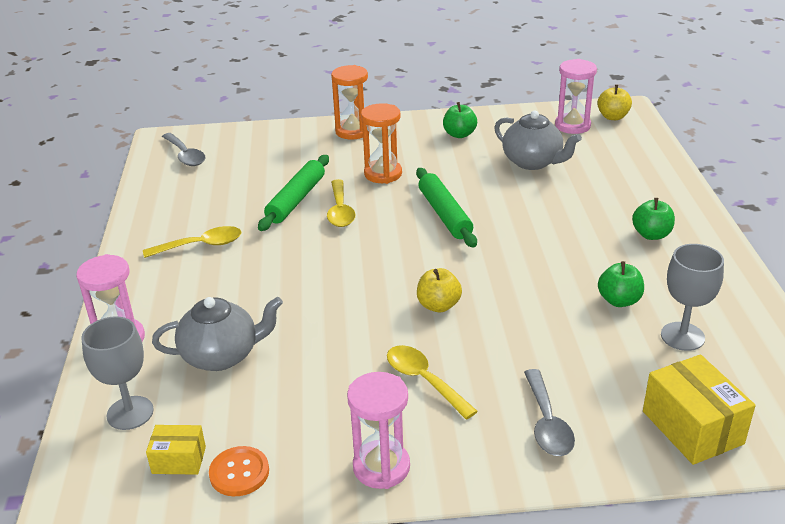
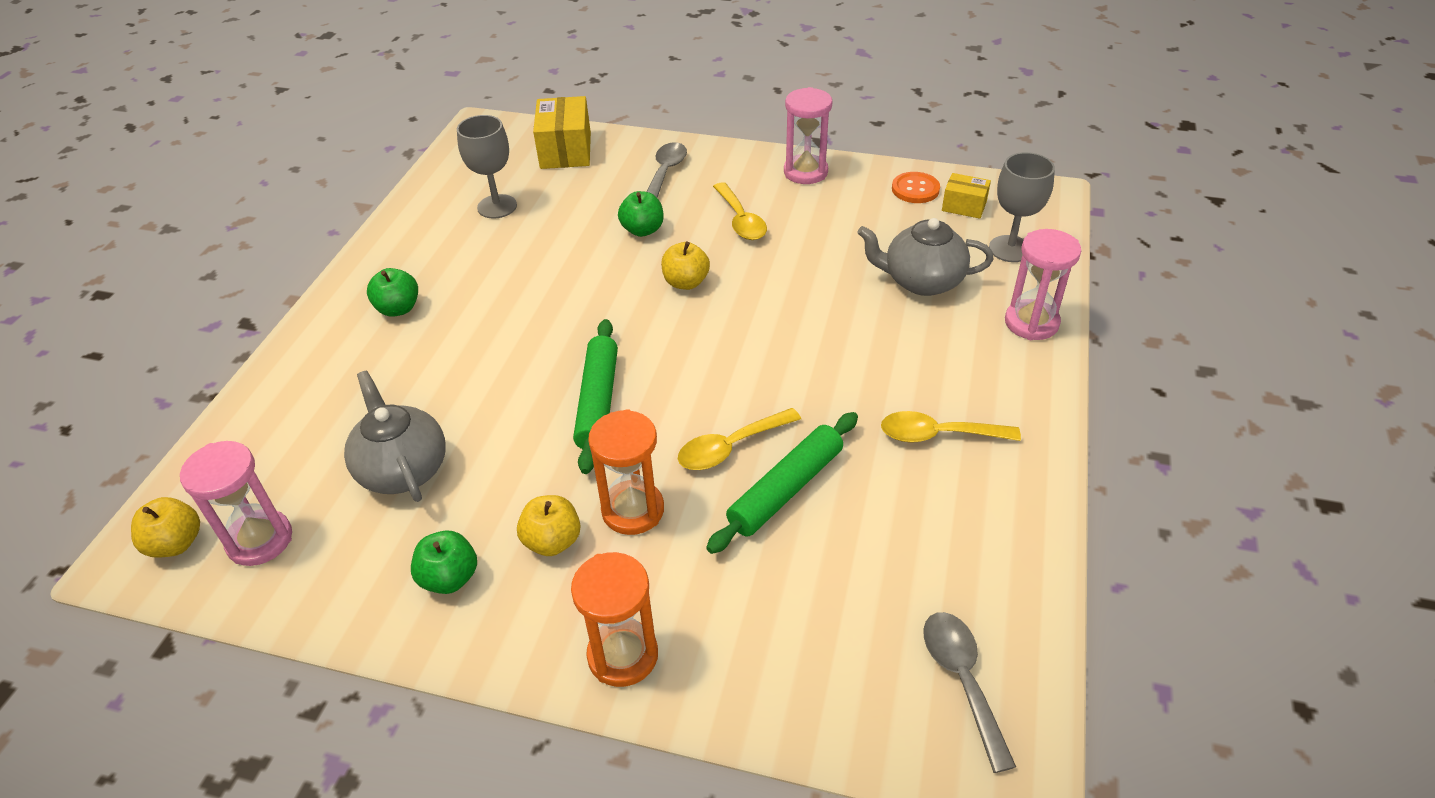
camera: 160 degrees left, 10 degrees up
(340, 211) = (730, 447): yellow spoon -> yellow spoon turned 135 degrees counterclockwise
(418, 155) = (552, 541): none -> yellow apple
(619, 300) = (513, 247): green apple -> green apple (642, 230)

